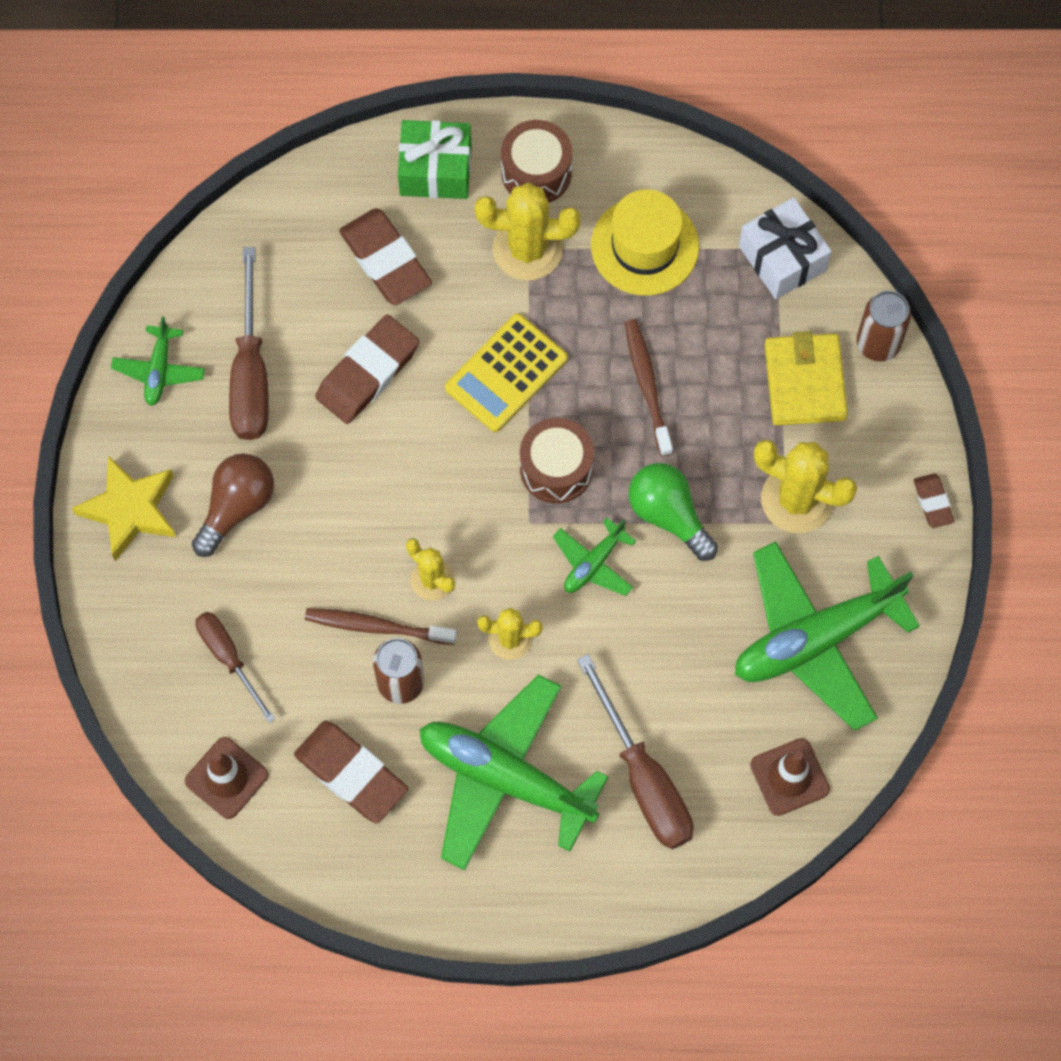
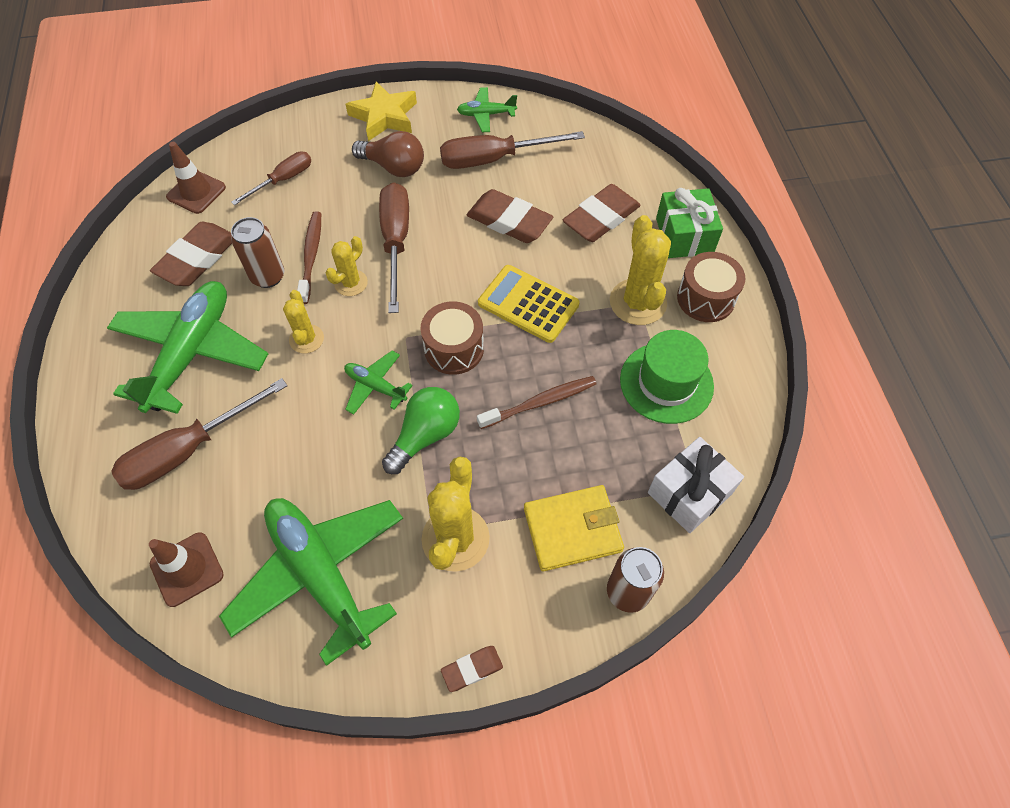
camera: 80 degrees right, 10 degrees down
(374, 518) = (396, 242): none -> brown screwdriver
(644, 246) = (666, 382): yellow hat -> green hat

